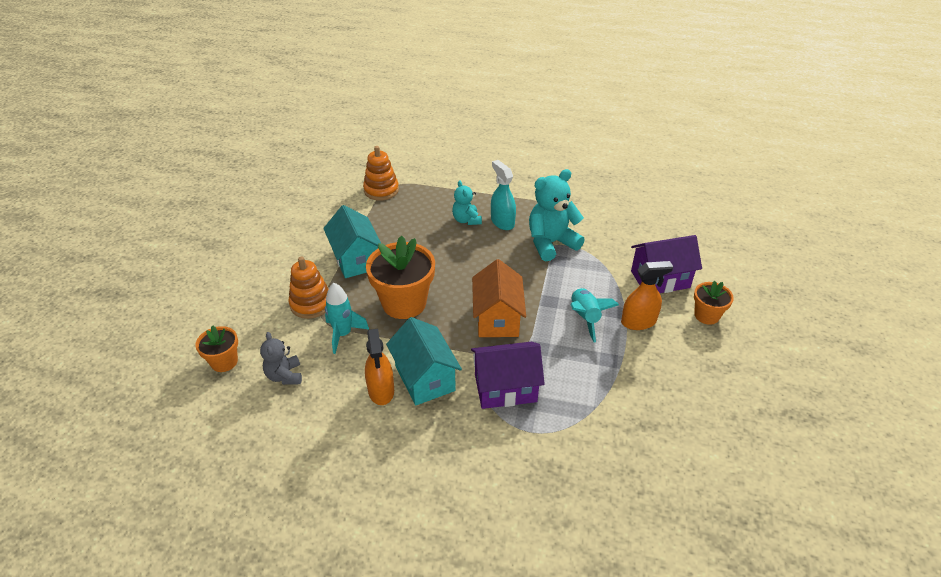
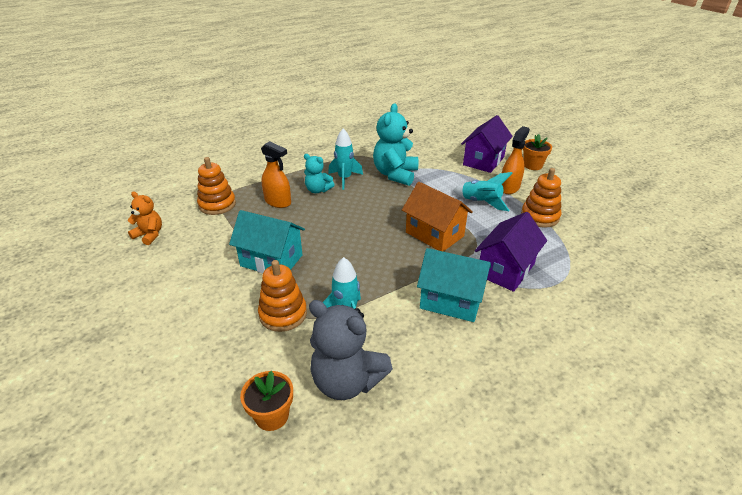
camera: 45 degrees left, 5 degrees down
(284, 376) = (347, 381): grey teddy bear -> grey teddy bear, size x1.75
(313, 190) = (149, 235): none -> orange teddy bear
(381, 390) = (436, 331): orange spray bottle -> orange spray bottle (278, 202)
(404, 303) = (358, 265): orange flower pot -> none
(502, 222) = (344, 179): turquoise spray bottle -> turquoise rocket
(618, 368) = (540, 216): none -> orange stacking toy

